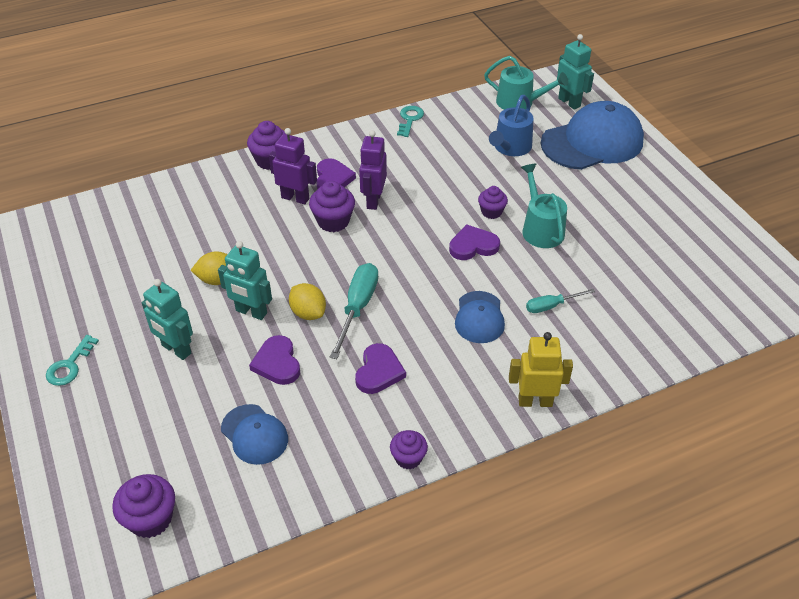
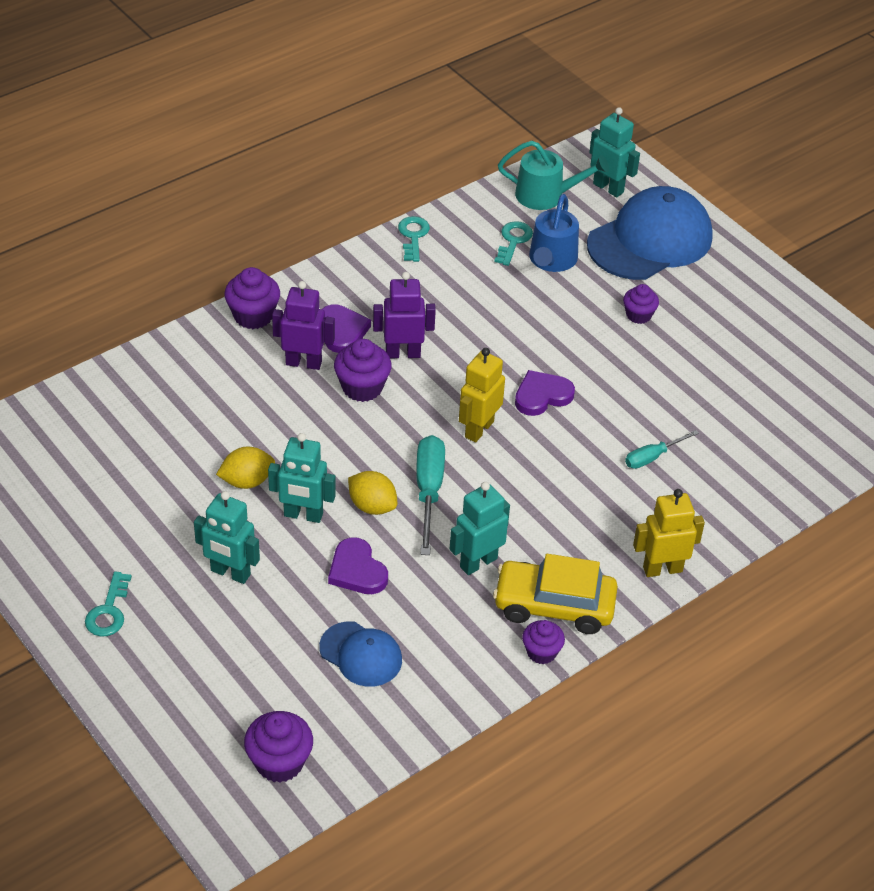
camera: 15 degrees left, 0 degrees up
(373, 200) = (403, 353): purple robot -> purple robot turned 90 degrees clockwise
(379, 371) = (478, 562): purple heart -> turquoise robot
(414, 265) = (478, 429): none -> yellow robot
(431, 419) = (554, 606): none -> yellow car
(479, 317) = (574, 482): blue cap -> none
(485, 131) = (513, 241): none -> turquoise key
(491, 212) = (552, 349): purple cupcake -> purple cupcake (638, 315)
(541, 229) = (616, 363): turquoise watering can -> none

